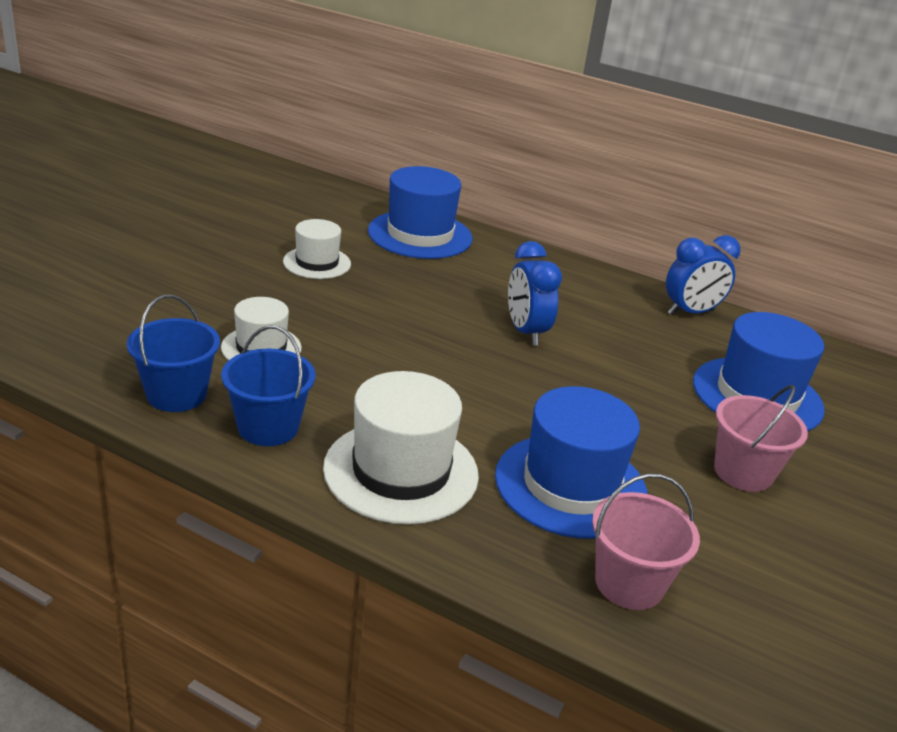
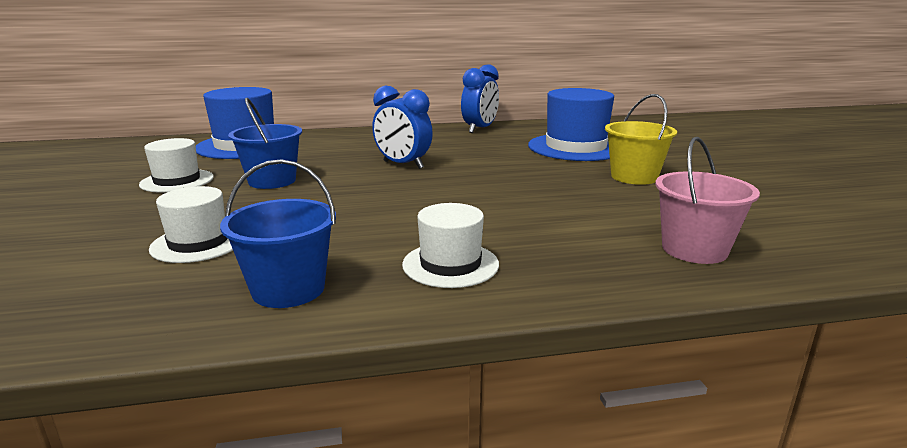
camera: 35 degrees left, 10 degrees down
(177, 394) = (147, 308): blue bucket -> blue bucket (272, 181)
(401, 471) = (450, 264): white hat -> white hat, size x0.59
(571, 485) = (569, 220): blue hat -> none
(743, 472) = (634, 177): pink bucket -> yellow bucket

